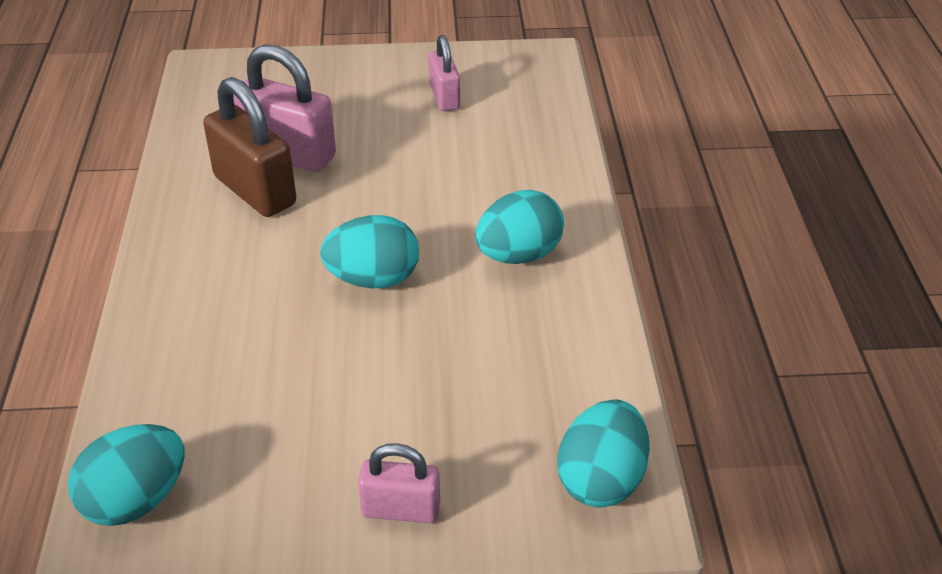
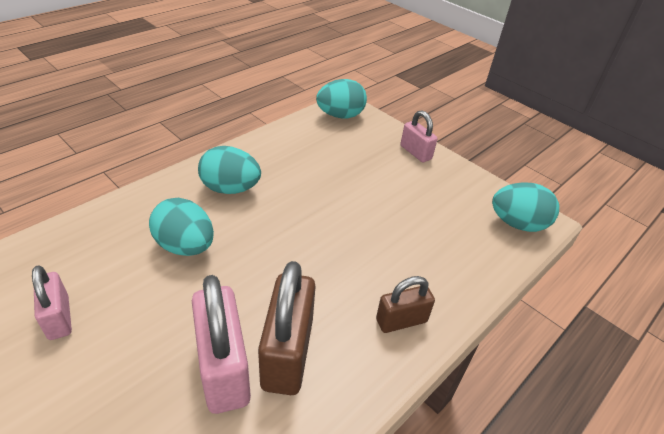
camera: 135 degrees left, 0 degrees up
(184, 276) = (401, 320): none -> brown padlock
(373, 279) = (308, 232): turquoise egg -> turquoise egg (185, 246)
(444, 97) = (59, 318): pink padlock -> pink padlock turned 60 degrees counterclockwise

